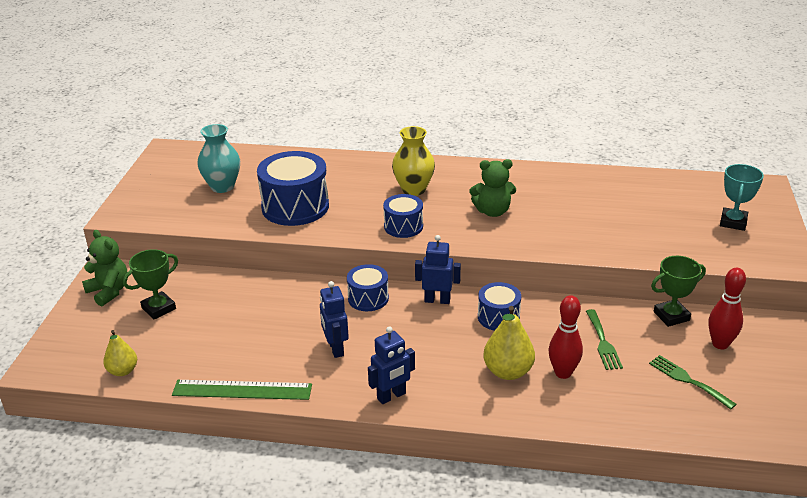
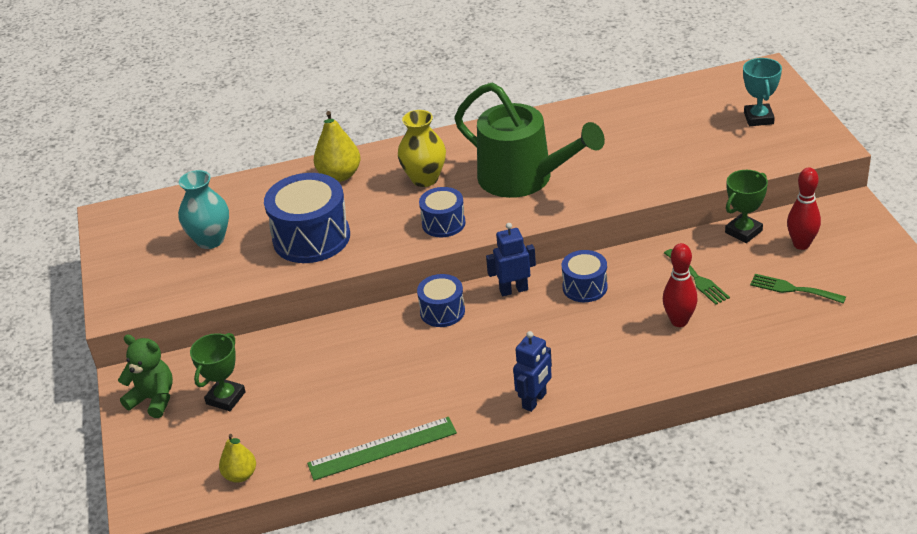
camera: 20 degrees left, 5 degrees up
(335, 349) = (446, 374): blue robot -> none
(492, 211) = (523, 178): green teddy bear -> green watering can
(508, 371) = (628, 338): yellow pear -> yellow pear (339, 175)

